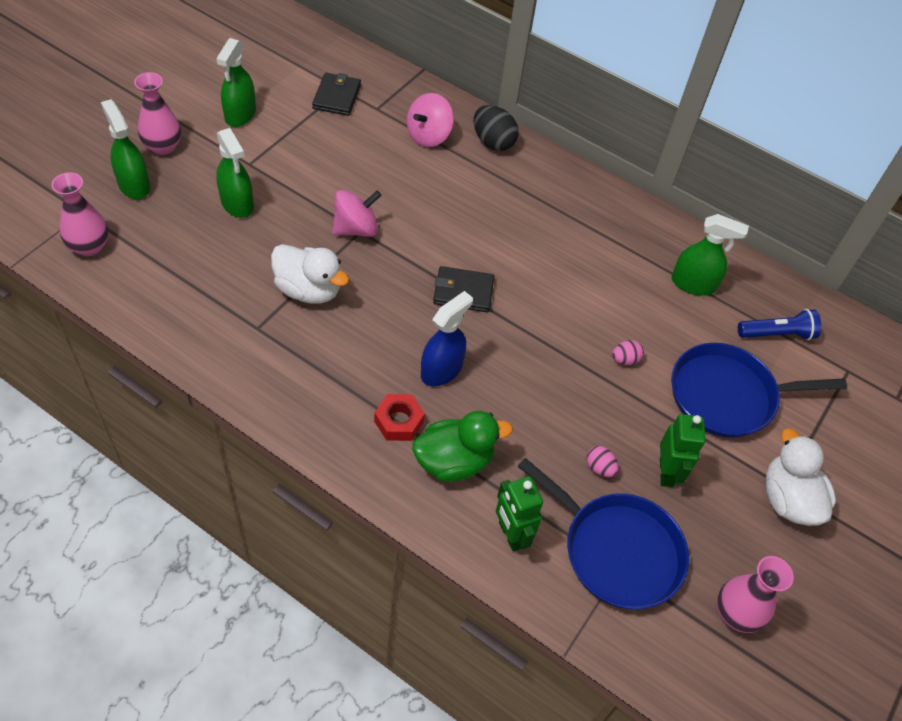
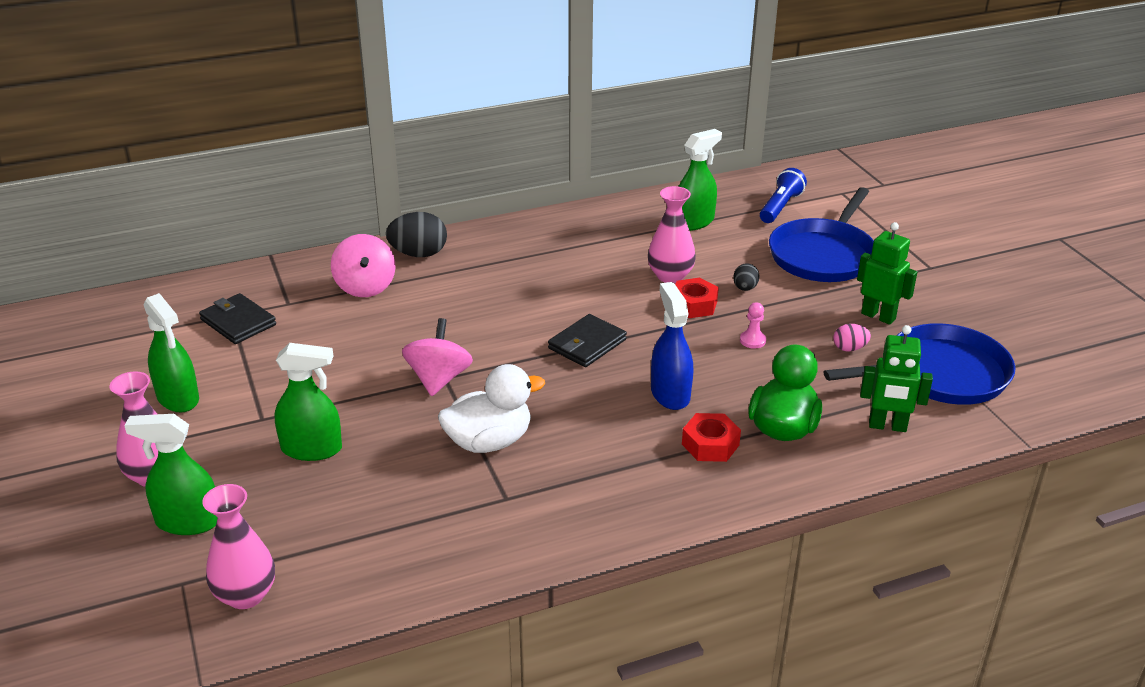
camera: 50 degrees left, 20 degrees down
(554, 395) = (752, 340): none -> pink pawn
(571, 335) = (694, 305): none -> red nut
(625, 359) = (745, 288): pink egg -> black egg
(736, 613) = (1035, 340): pink vase -> pink vase (670, 276)
(788, 499) = (944, 271): white duck -> none

